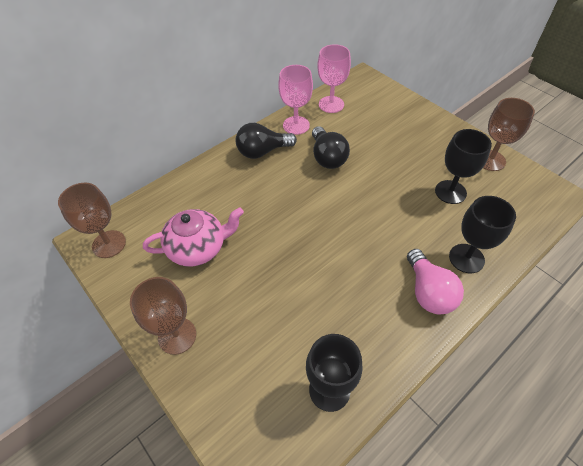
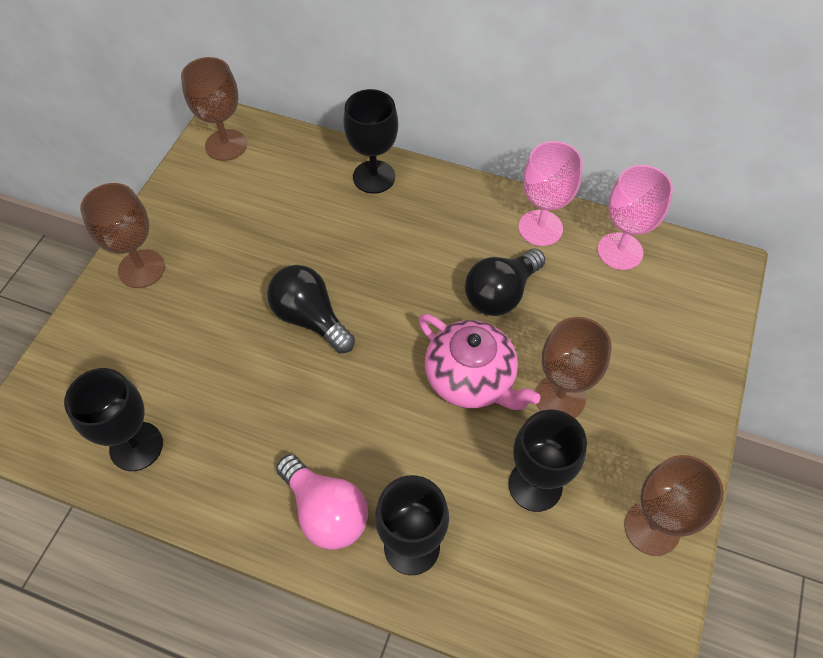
camera: 60 degrees right, 5 degrees up
(198, 248) = (263, 227): pink teapot -> pink teapot (471, 379)
(204, 178) = (374, 177): none -> black goblet
(262, 151) = (461, 214): black light bulb -> black light bulb (310, 318)
(404, 161) = (560, 397): none -> brown goblet
(428, 292) = (325, 512): pink light bulb -> pink light bulb turned 90 degrees counterclockwise

